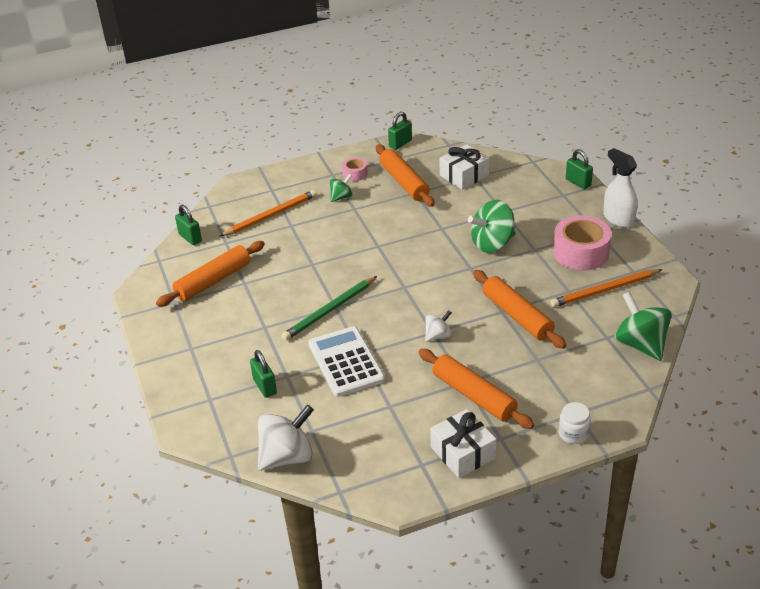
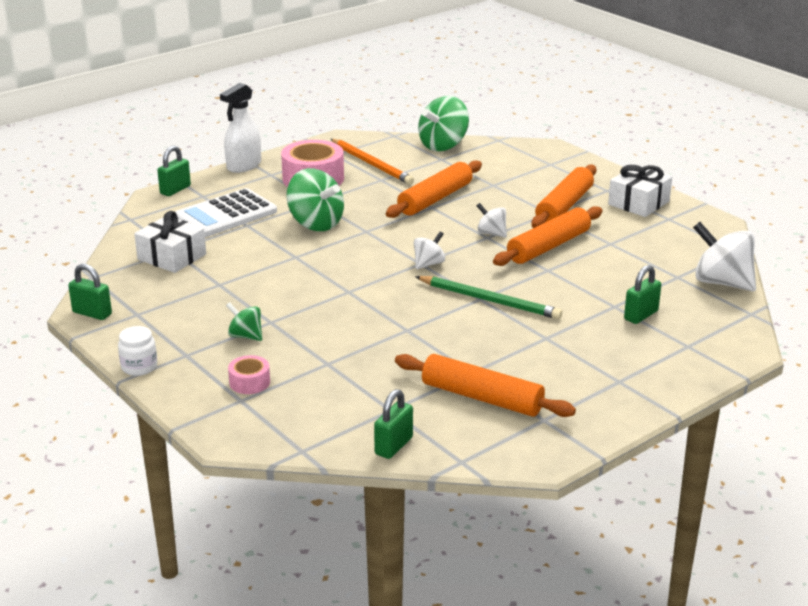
camera: 110 degrees left, 10 degrees down
(271, 215) = (310, 385): orange pencil -> none
(345, 362) = (567, 276): white calculator -> white calculator (226, 214)
(355, 174) = (181, 336): pink tape -> pink tape (249, 382)
(400, 290) = (428, 264): none -> white spinning top
(404, 182) = (196, 295): orange rolling pin -> orange rolling pin (548, 246)
(573, 434) = (576, 163): white jar -> white jar (139, 367)

